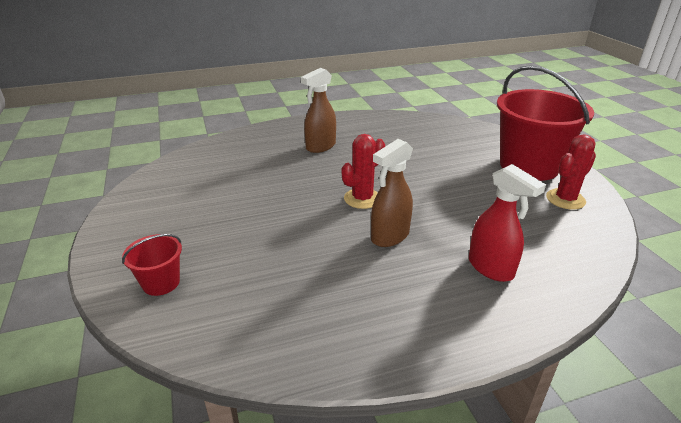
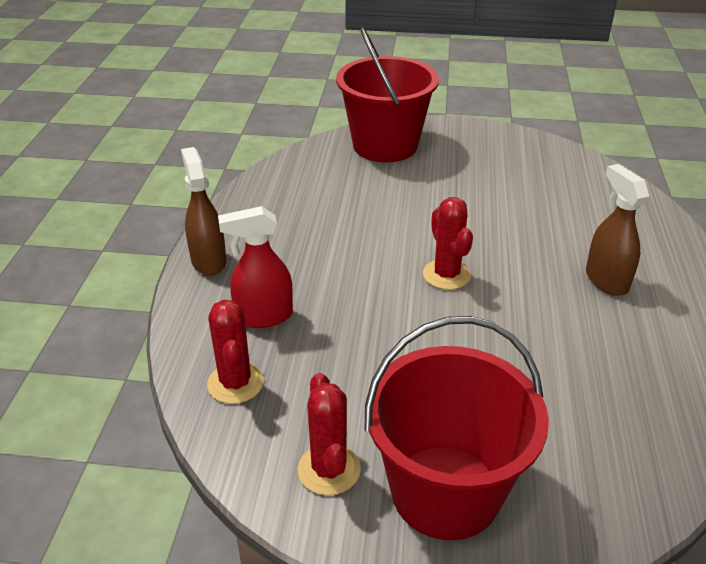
camera: 115 degrees right, 5 degrees up
(161, 283) = (385, 145): red bucket -> red bucket, size x2.21
(389, 236) = (362, 270): brown spray bottle -> brown spray bottle (208, 261)
(562, 255) = (235, 383): none -> red cactus

